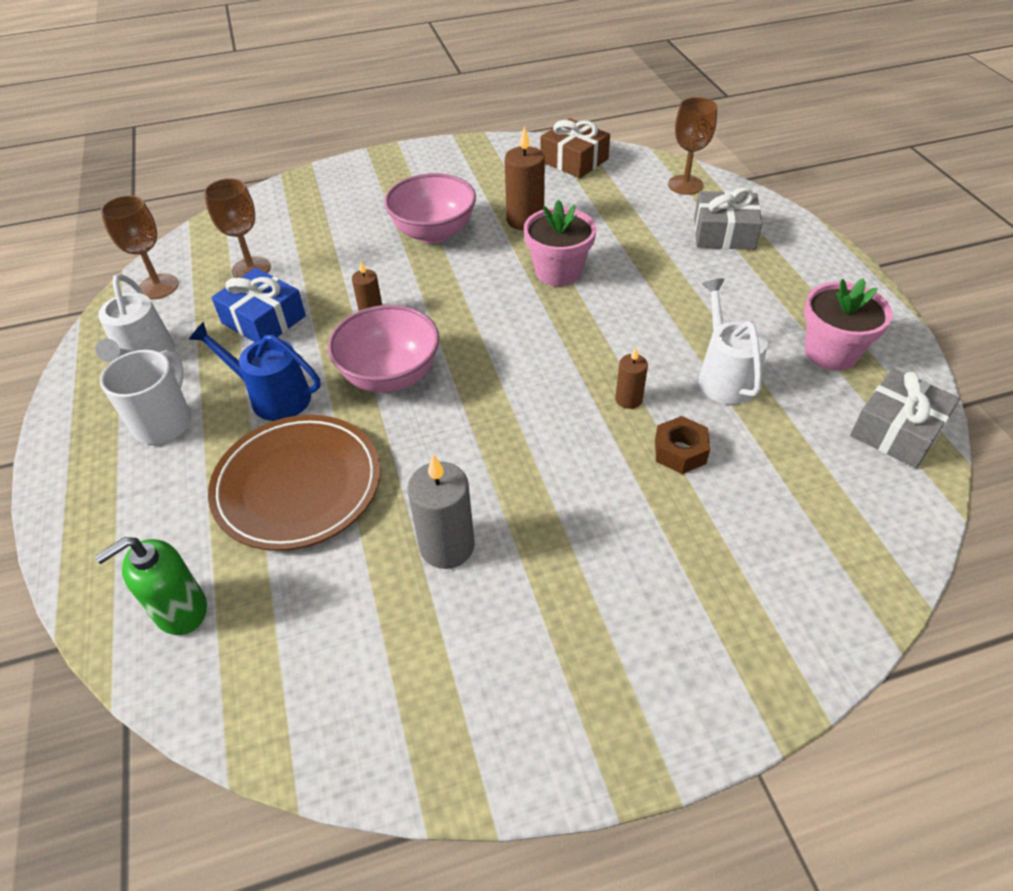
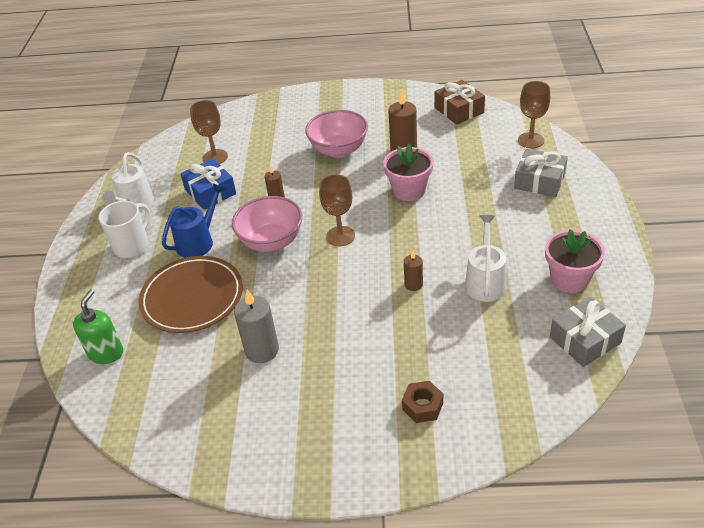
camera: 20 degrees right, 5 degrees down
(158, 287) = (157, 160): brown goblet -> brown goblet (340, 236)
(180, 610) = (106, 353): green soap dispenser -> green soap dispenser turned 120 degrees clockwise
(273, 397) = (198, 242): blue watering can -> blue watering can turned 90 degrees clockwise
(680, 451) = (430, 324): brown nut -> brown nut (422, 406)

